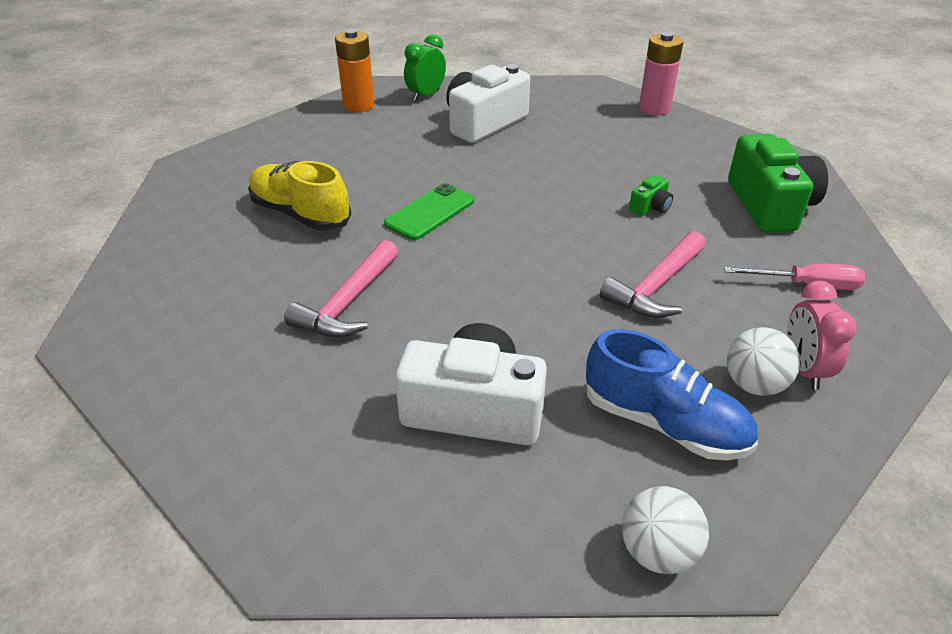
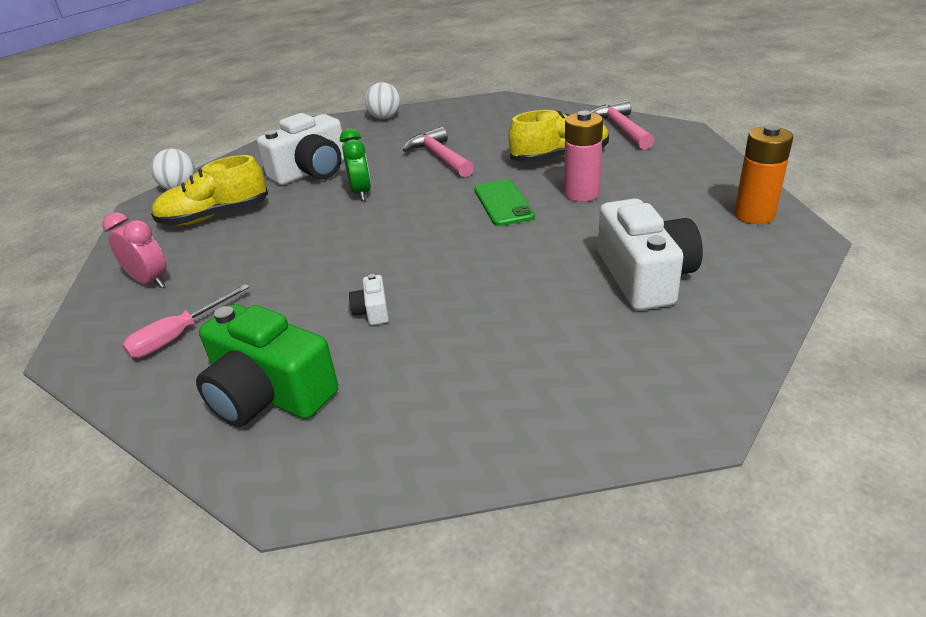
camera: 130 degrees right, 5 degrees down
(426, 95) = (756, 261): green clock -> green clock (361, 193)
(650, 207) = (372, 311): green camera -> white camera
(654, 108) = (564, 444): pink battery -> pink battery (581, 194)
(656, 287) = (291, 263): pink hammer -> pink hammer (620, 128)
(665, 424) = (214, 216): blue shoe -> yellow shoe
(754, 384) = (177, 256): white ball -> white ball (385, 118)

